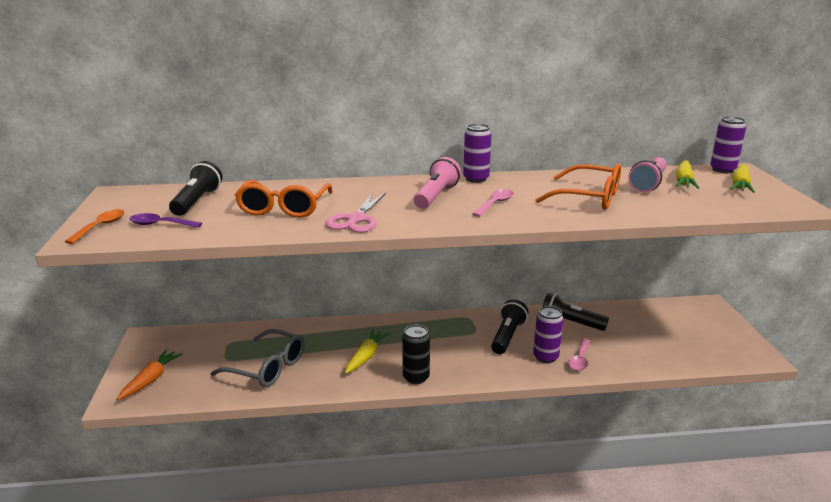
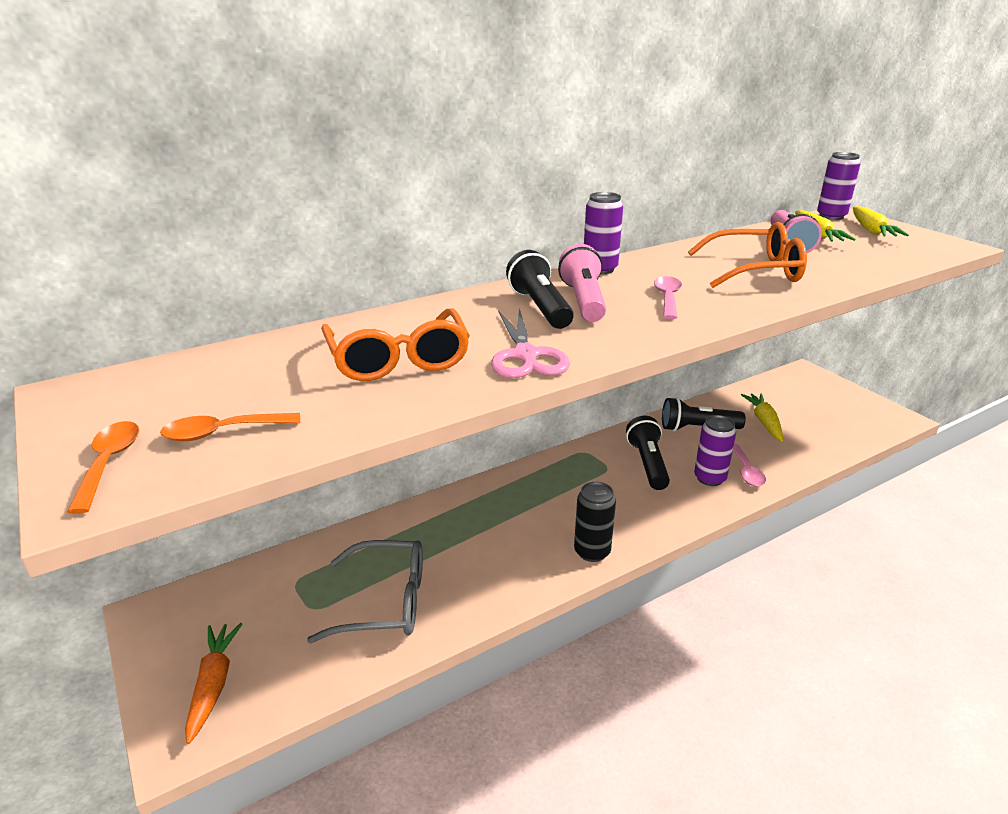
camera: 25 degrees left, 5 degrees up
(160, 224) = (223, 432): purple spoon -> orange spoon
(197, 201) = (242, 377): black flashlight -> black flashlight (540, 307)
(366, 356) = (506, 541): yellow carrot -> yellow carrot (764, 422)

